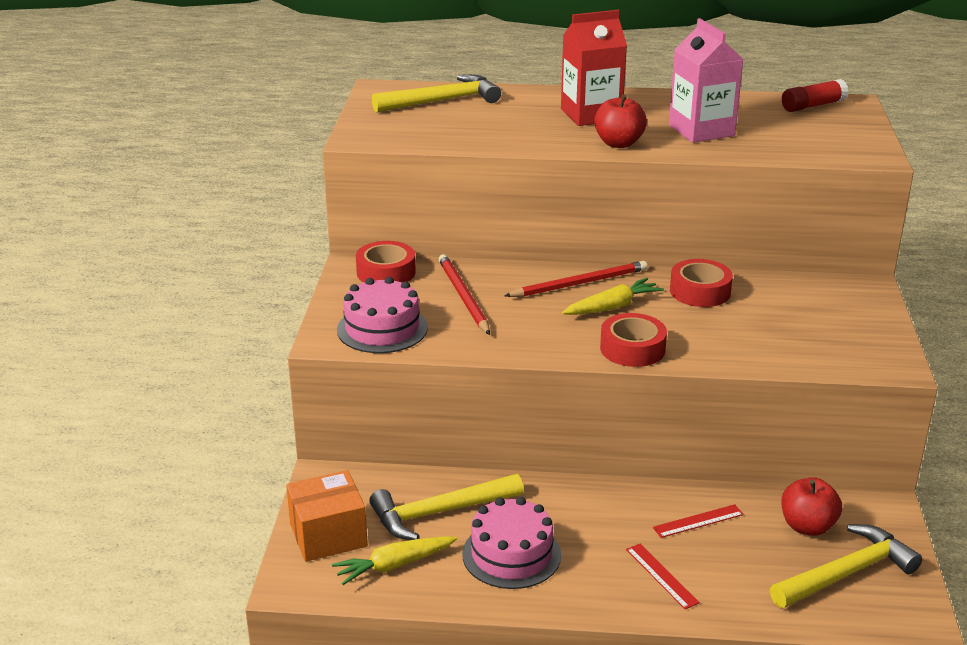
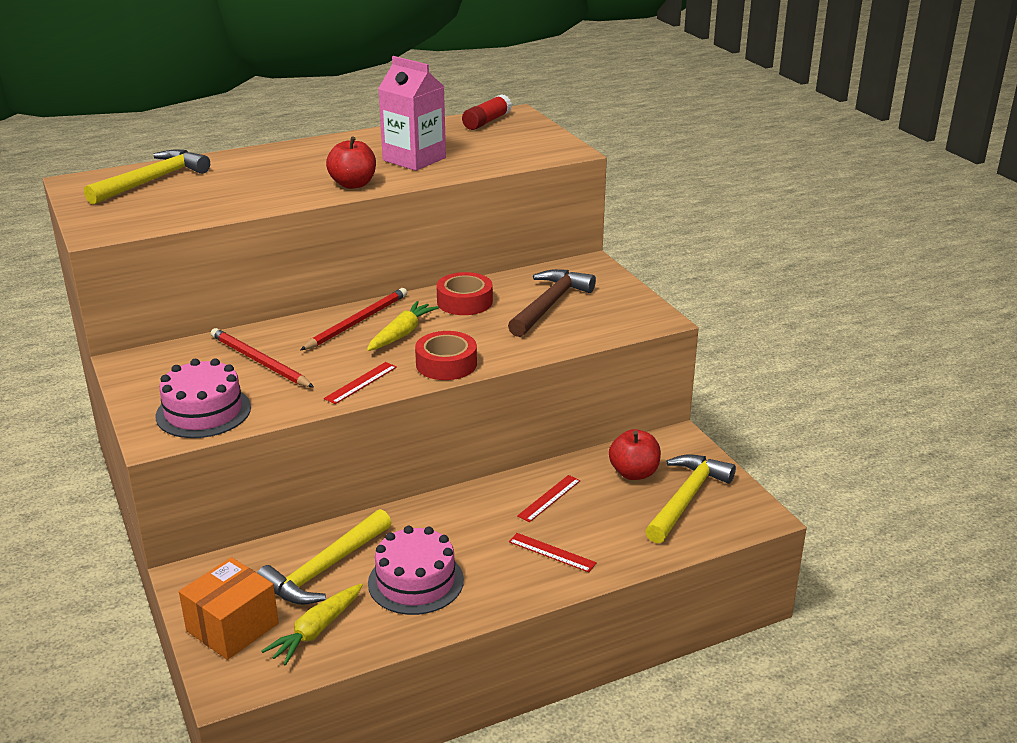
camera: 30 degrees left, 0 degrees up
(386, 272) = (165, 360): red tape -> none
(537, 343) = (361, 383): none -> red ruler
(591, 115) = (306, 165): red carton -> none
(786, 318) = (549, 305): none -> brown hammer

